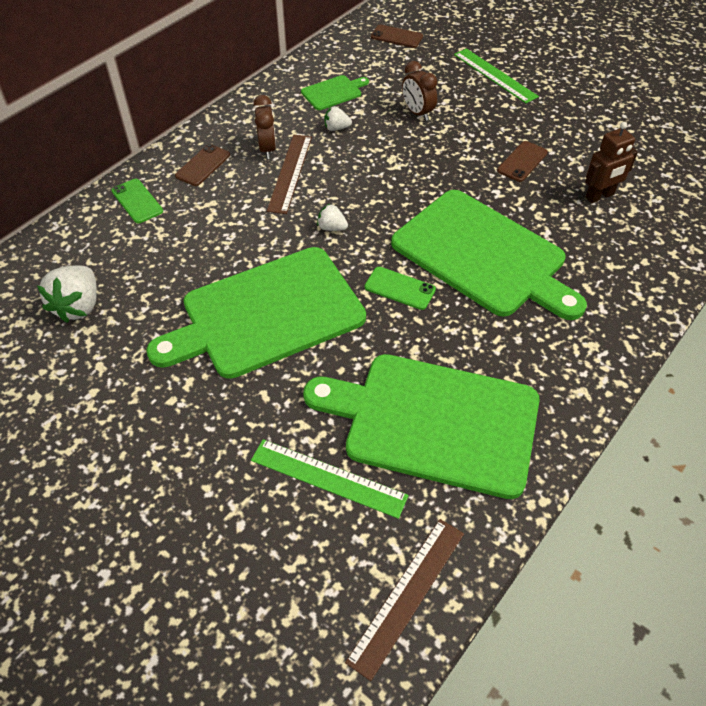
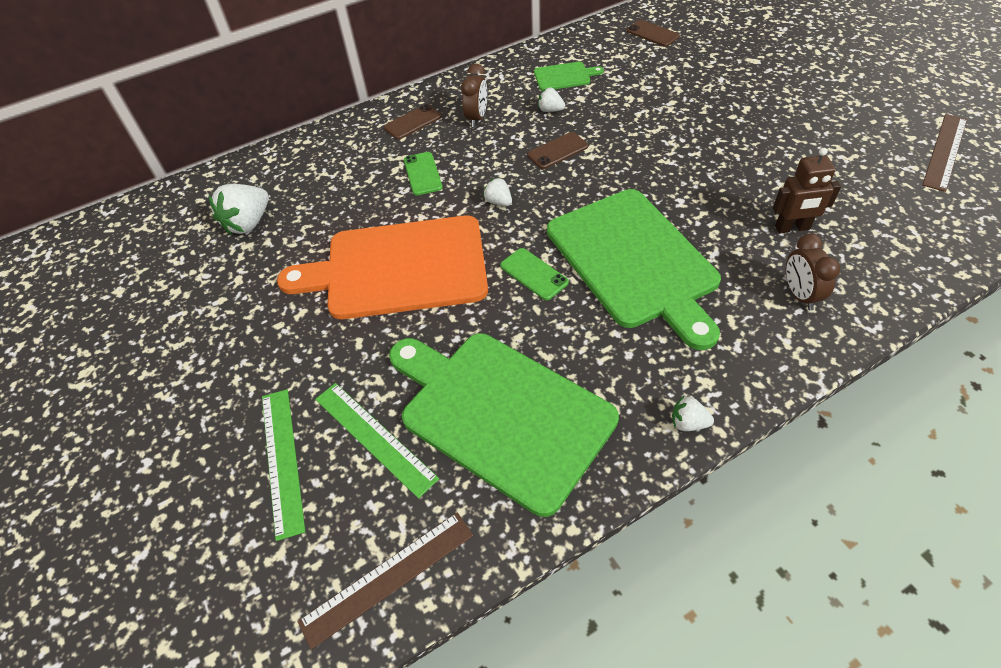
camera: 25 degrees right, 0 degrees up
(137, 201) = (341, 143): green phone -> green phone (422, 174)
(266, 314) = (398, 268): green cutting board -> orange cutting board
(290, 173) = (486, 143): brown ruler -> brown ruler (945, 151)
(417, 113) = (637, 109): brown clock -> brown clock (799, 295)
(495, 75) = (736, 85): green ruler -> green ruler (282, 460)
(522, 162) = (723, 176): brown phone -> brown phone (557, 151)
(594, 383) = (688, 423): none -> white strawberry

